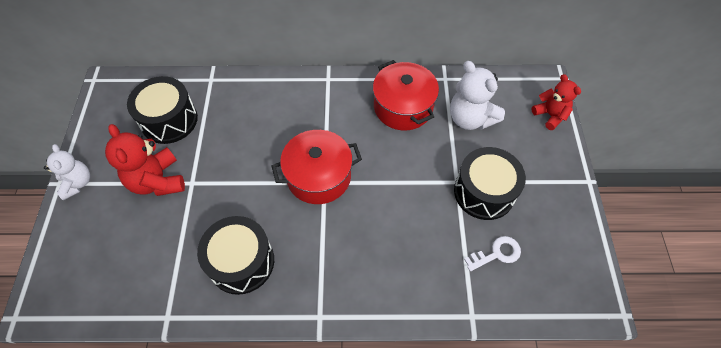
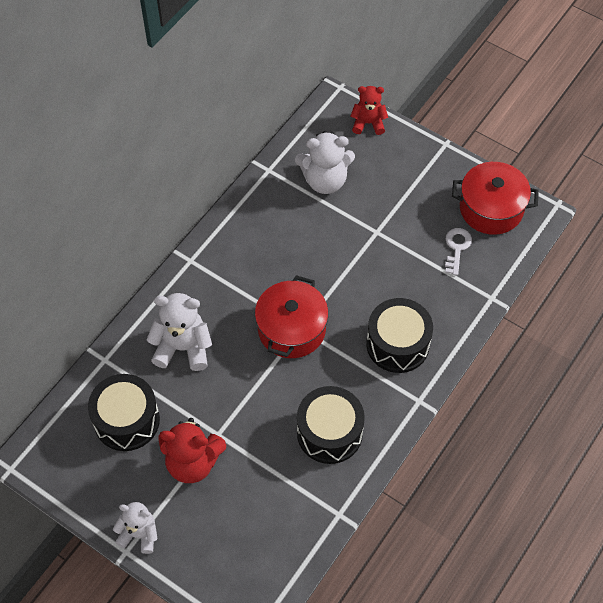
camera: 55 degrees left, 0 degrees up
(252, 117) = (183, 348): none -> white teddy bear
(403, 107) = (272, 221): red pot -> red pot (491, 208)
(484, 192) = (400, 219): black drum -> black drum (397, 344)

